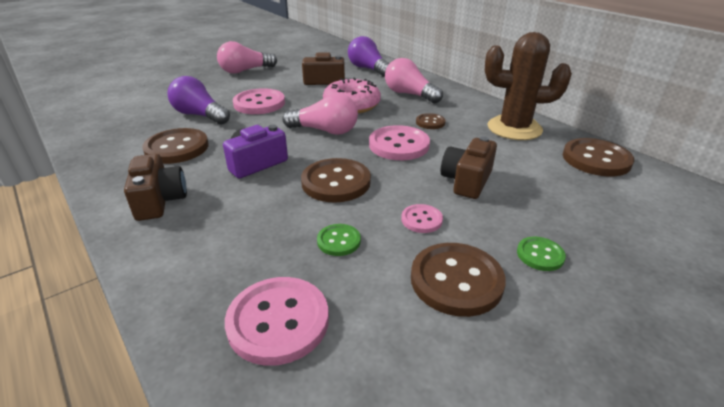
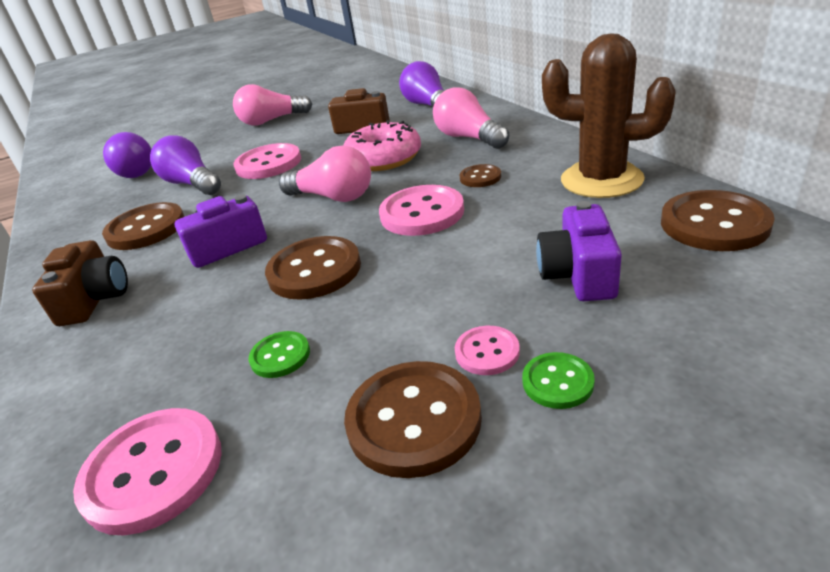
camera: 15 degrees right, 0 degrees up
(143, 102) = (137, 170): none -> purple light bulb
(421, 220) = (405, 325): pink button -> pink button (487, 352)
(466, 181) = (495, 264): brown camera -> none
(525, 189) = (578, 274): none -> purple camera

